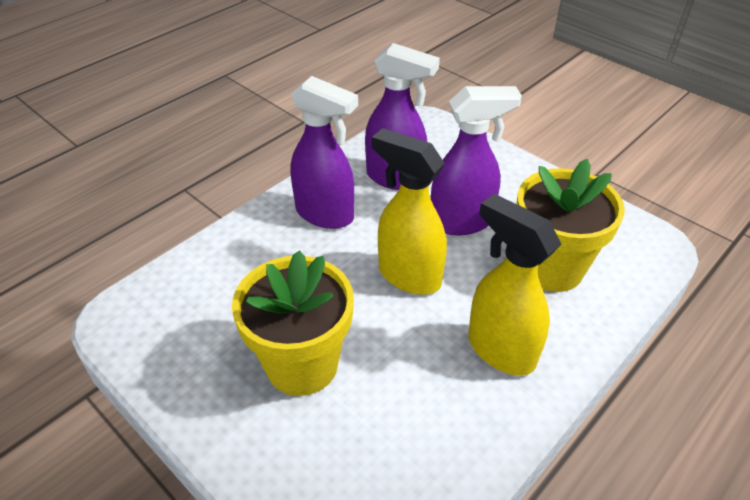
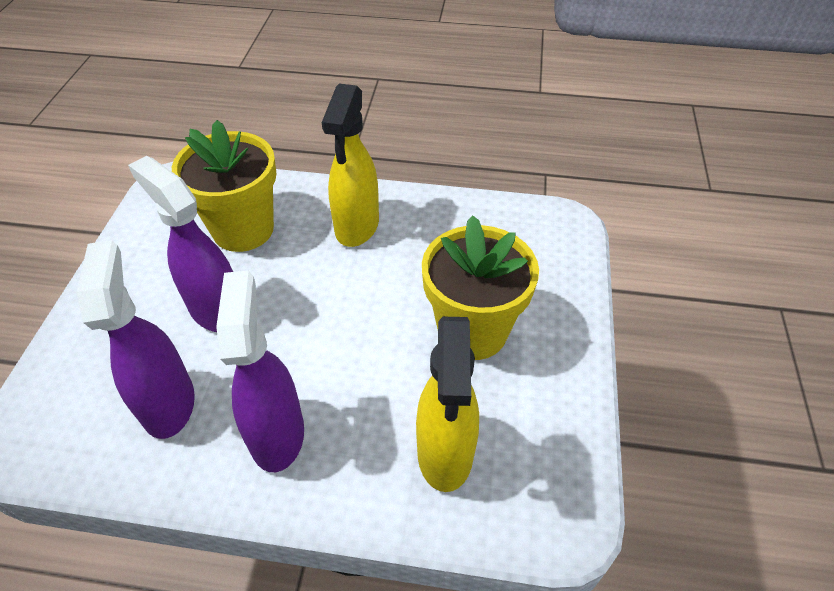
camera: 125 degrees left, 5 degrees up
(408, 276) = (320, 314): yellow spray bottle -> yellow spray bottle (445, 454)

